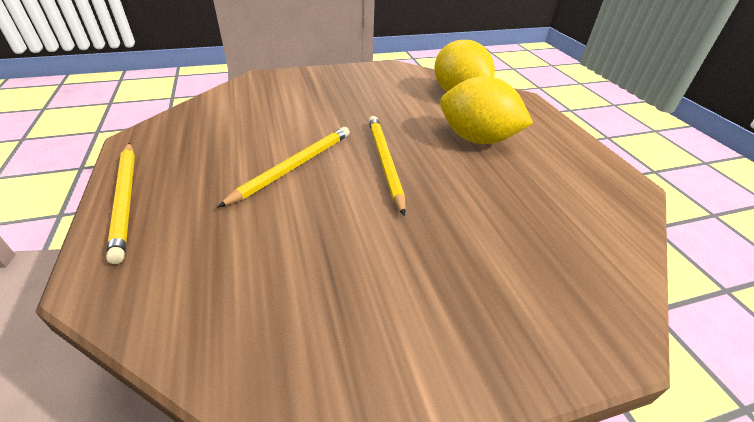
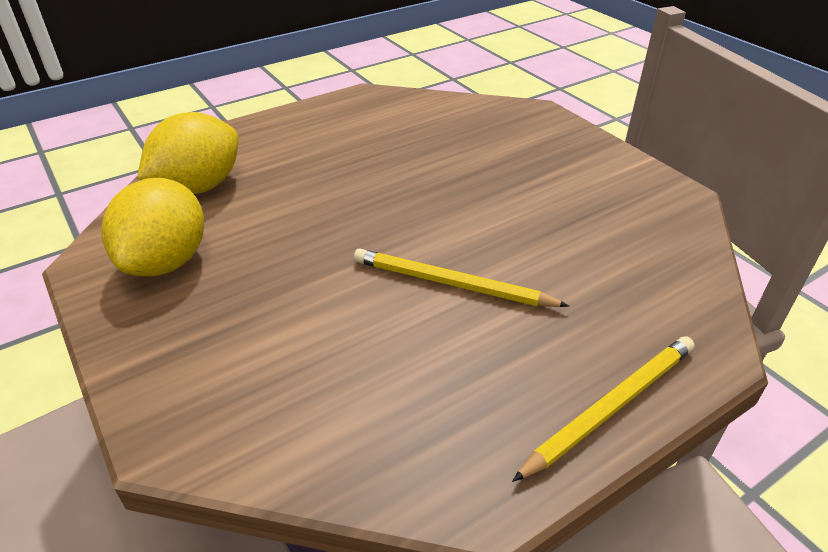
camera: 105 degrees left, 0 degrees up
(384, 162) = (403, 219): yellow pencil -> none
(477, 139) = (320, 166): yellow lemon -> yellow lemon (166, 261)

